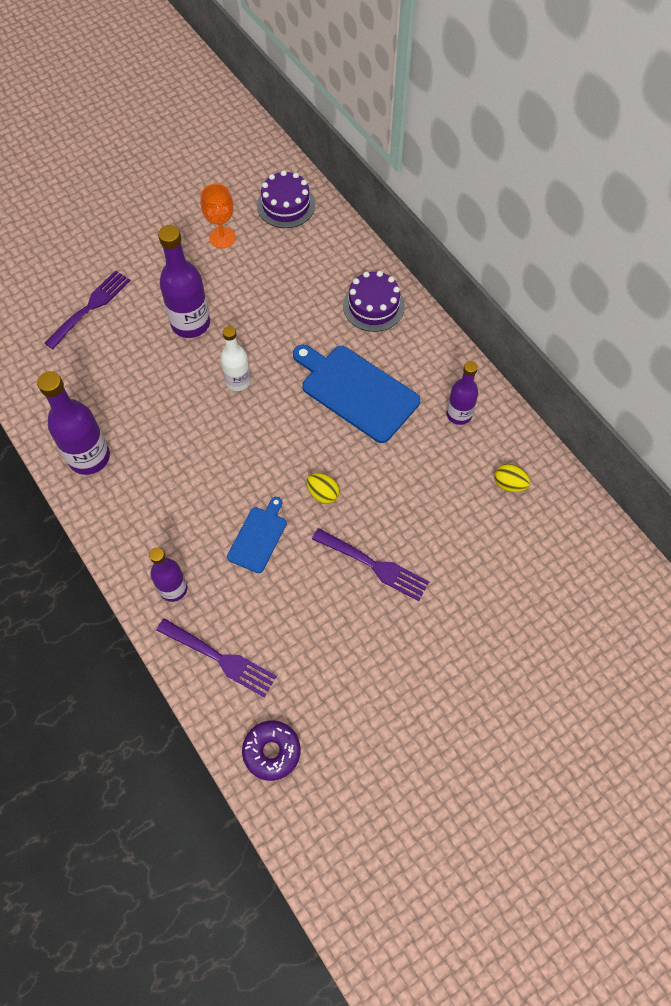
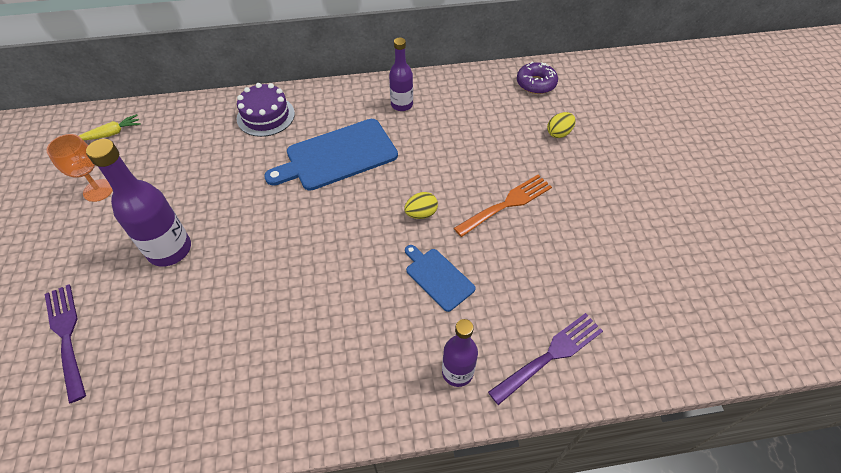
camera: 65 degrees left, 10 degrees down
(89, 457) = (254, 404): purple bottle -> none
(238, 381) = (264, 234): white bottle -> none
(271, 751) = (658, 345): purple donut -> purple donut (536, 83)
(286, 205) = (112, 133): purple cake -> yellow carrot
(374, 565) = (507, 204): purple fork -> orange fork
(509, 484) = (477, 101): yellow egg -> yellow egg (559, 133)

